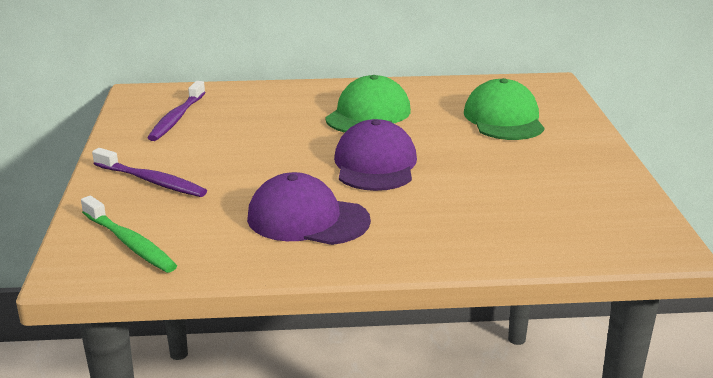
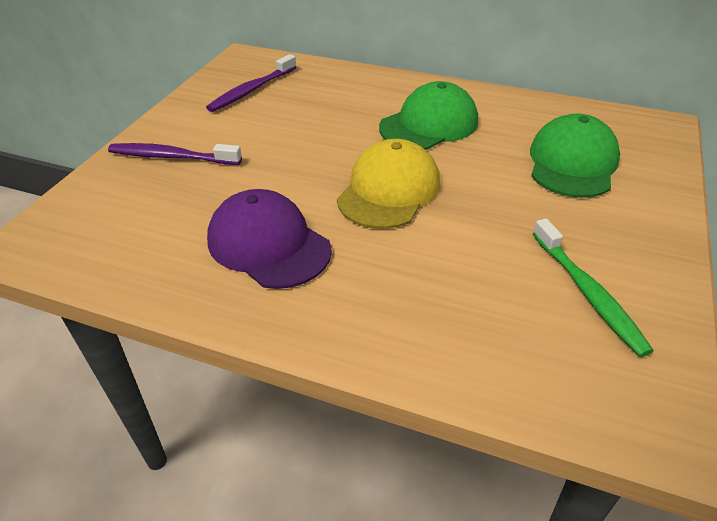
camera: 25 degrees right, 15 degrees up
(130, 243) = (93, 226): green toothbrush -> green toothbrush (588, 293)
(151, 181) = (172, 157): purple toothbrush -> purple toothbrush turned 135 degrees clockwise
(375, 164) = (389, 190): purple cap -> yellow cap

